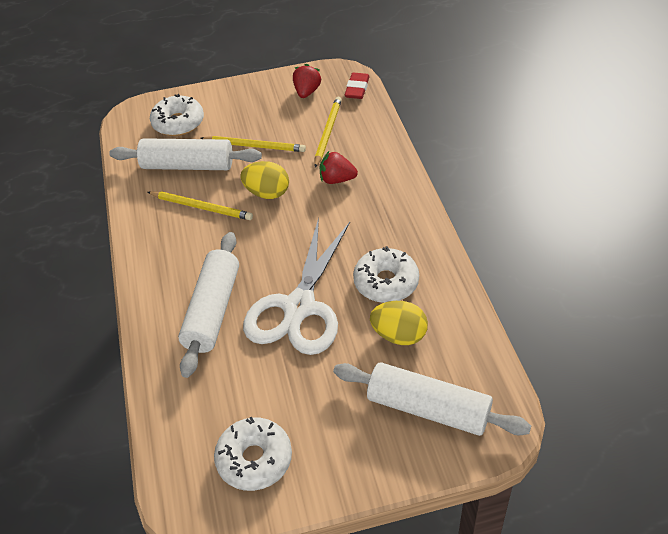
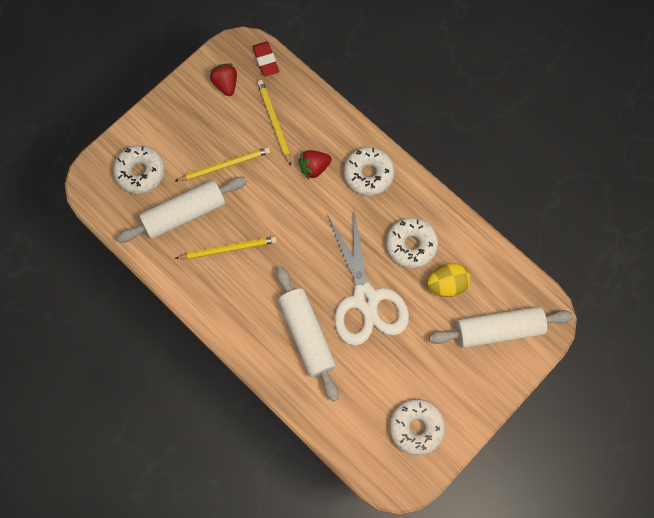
camera: 35 degrees left, 25 degrees up
(267, 193) = (269, 209): yellow egg -> none
(387, 205) = (368, 174): none -> white donut

